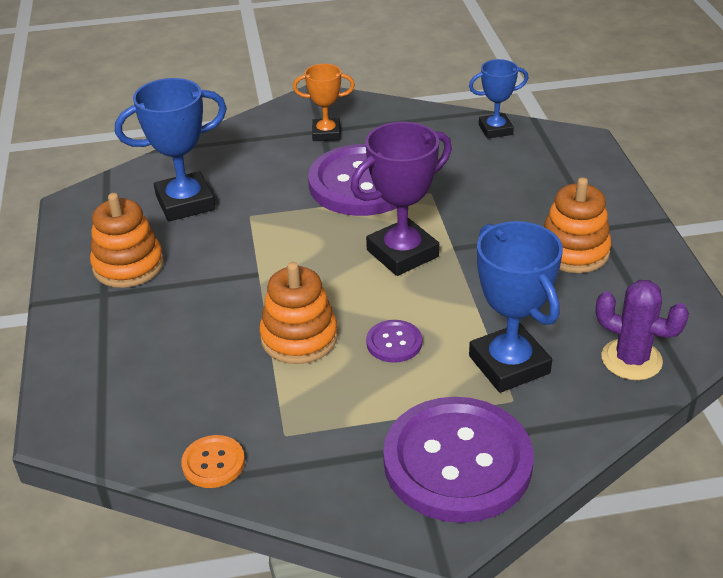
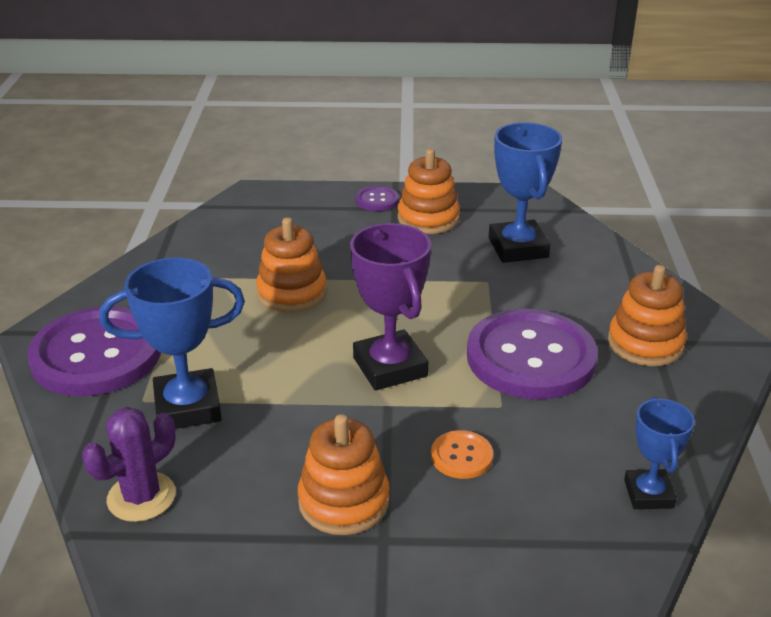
camera: 100 degrees right, 5 degrees down
(213, 463) = (178, 246): orange button -> orange button (461, 456)
(326, 133) = (645, 343): orange trophy -> orange stacking toy
(394, 343) = (257, 342): purple button -> purple button (377, 200)

